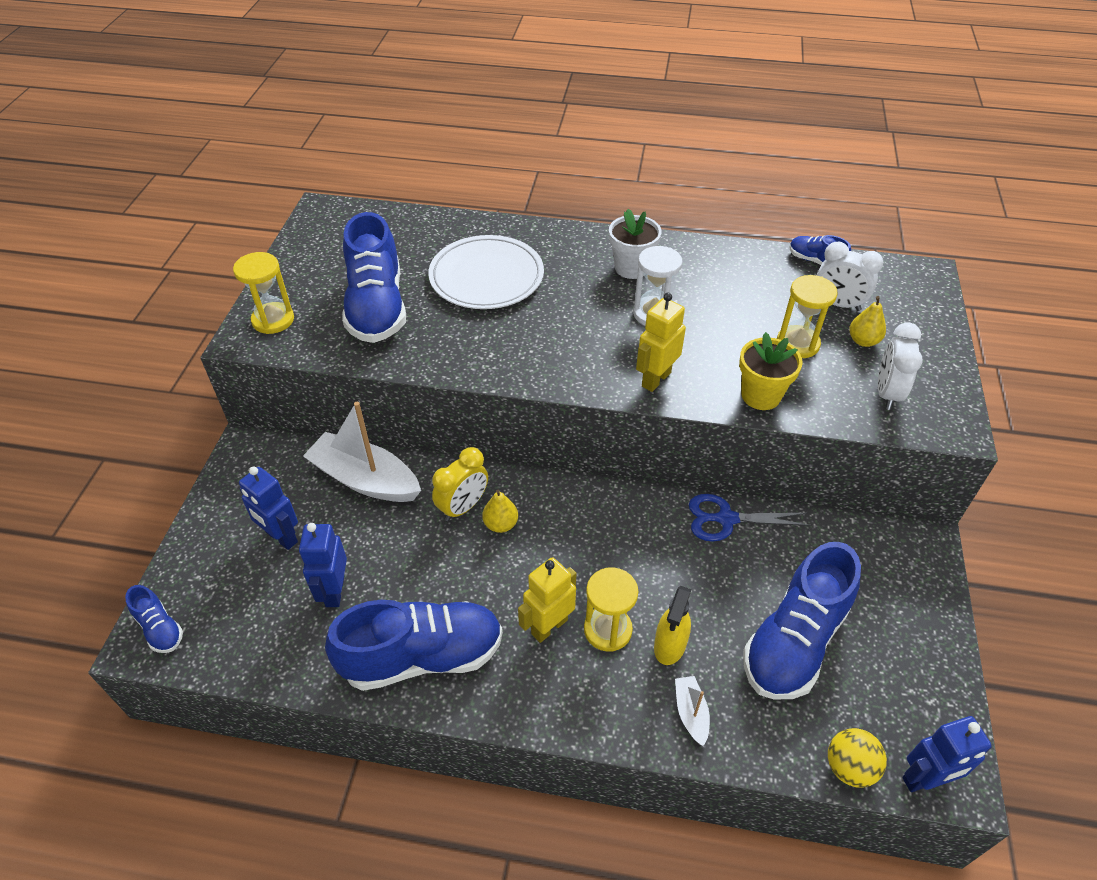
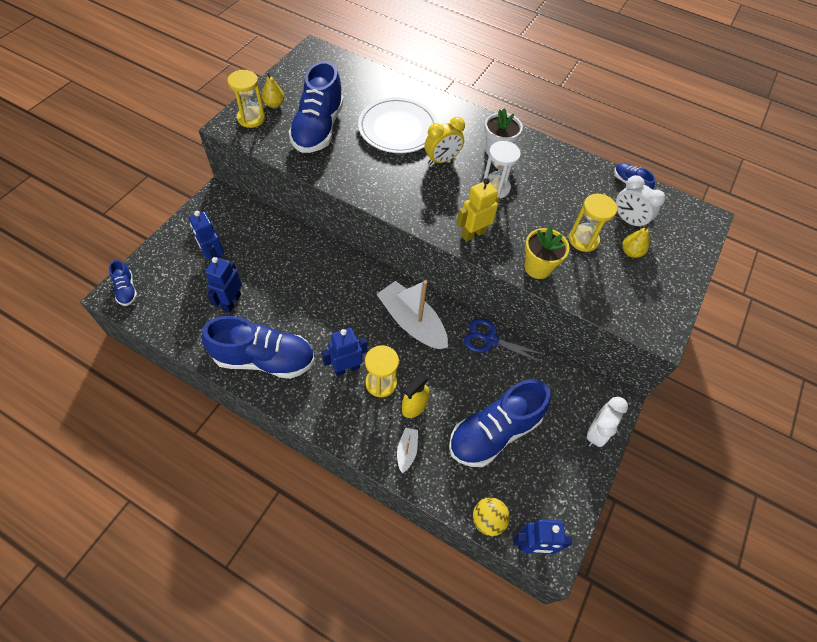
camera: 15 degrees right, 10 degrees up
(365, 479) = (278, 239): white boat -> white boat (412, 322)
(463, 507) = (329, 276): yellow clock -> yellow clock (442, 160)
(500, 524) = (347, 295): yellow pear -> yellow pear (274, 104)
(549, 626) = (346, 368): yellow robot -> blue robot
(887, 393) = (626, 294): white clock -> white clock (596, 432)

